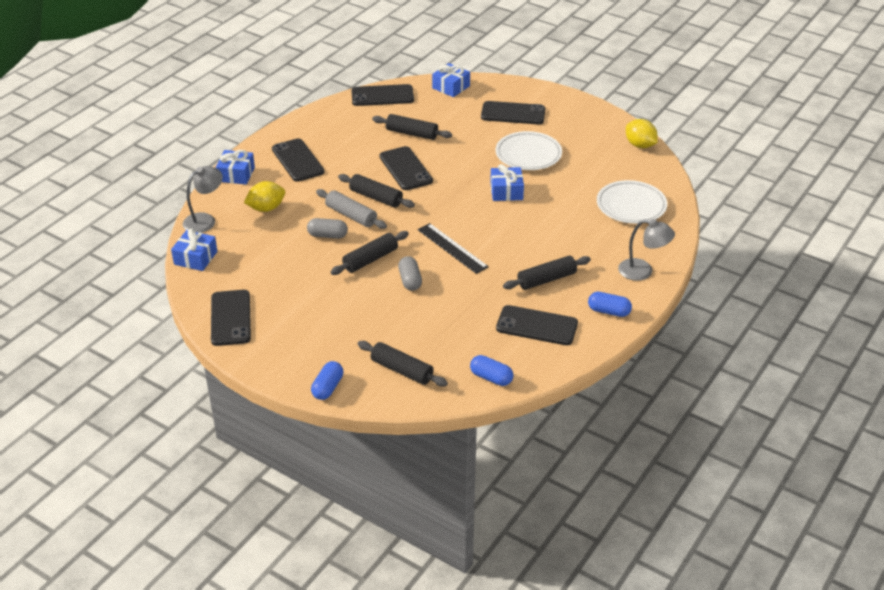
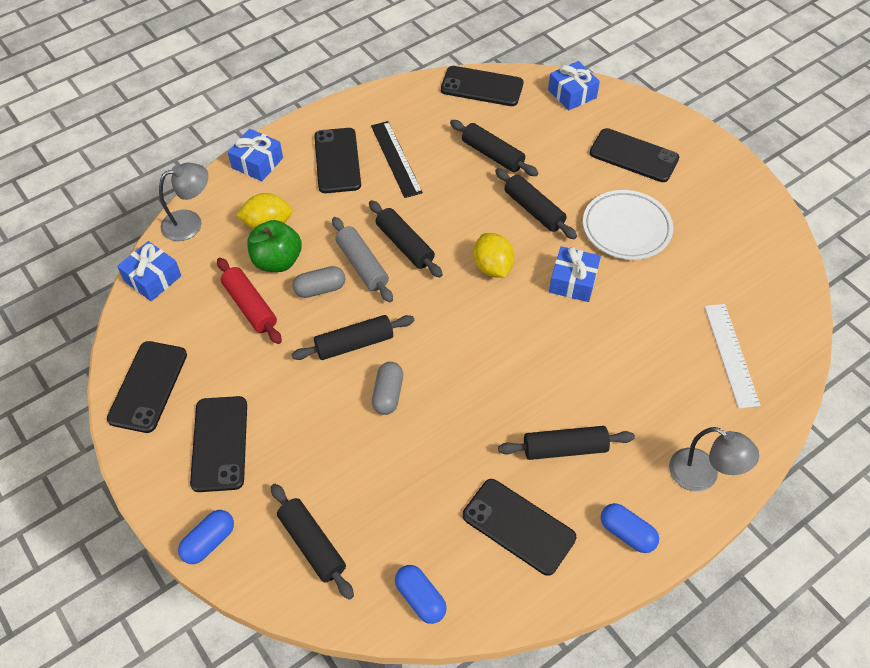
camera: 20 degrees right, 15 degrees up
(280, 257) = (250, 306): none -> red rolling pin
(286, 227) = (277, 261): none -> green apple
(327, 235) = (320, 289): grey capsule -> grey capsule turned 45 degrees counterclockwise
(405, 169) = (460, 209): black phone -> black phone (219, 443)
(452, 248) = (464, 356): black ruler -> black ruler (396, 159)
(458, 158) = (534, 210): none -> black rolling pin
(631, 206) = (731, 354): white plate -> white ruler
(640, 145) = (783, 253): yellow lemon -> yellow lemon (492, 267)

